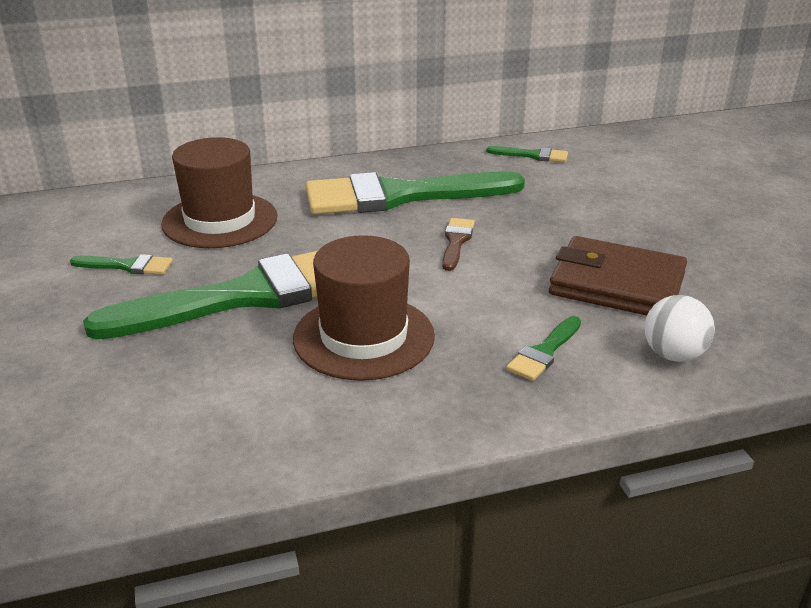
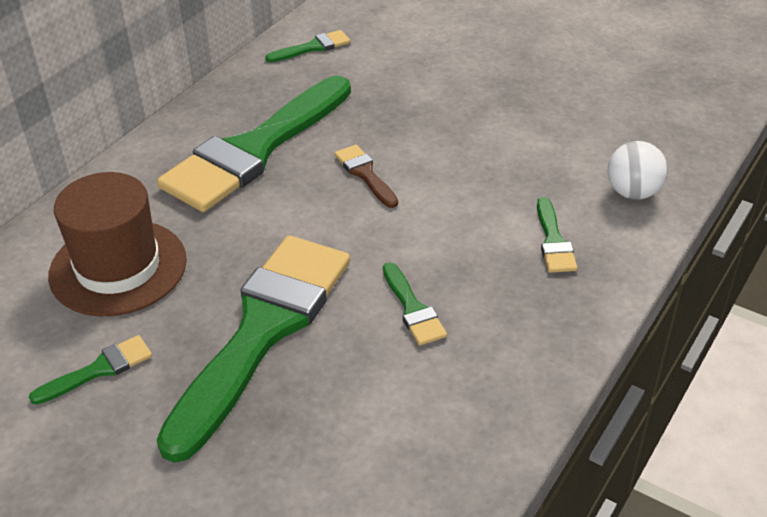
camera: 40 degrees left, 10 degrees up
(364, 337) = (413, 309): brown hat -> green brush
(616, 284) = (530, 150): brown wallet -> none

